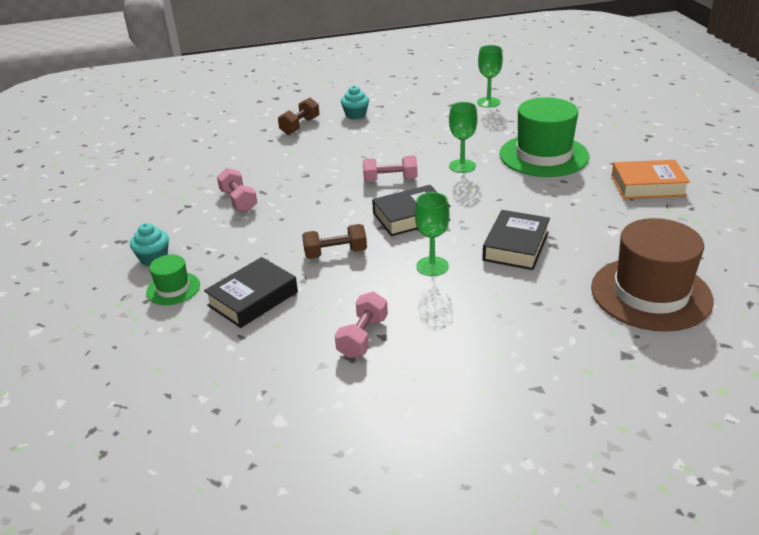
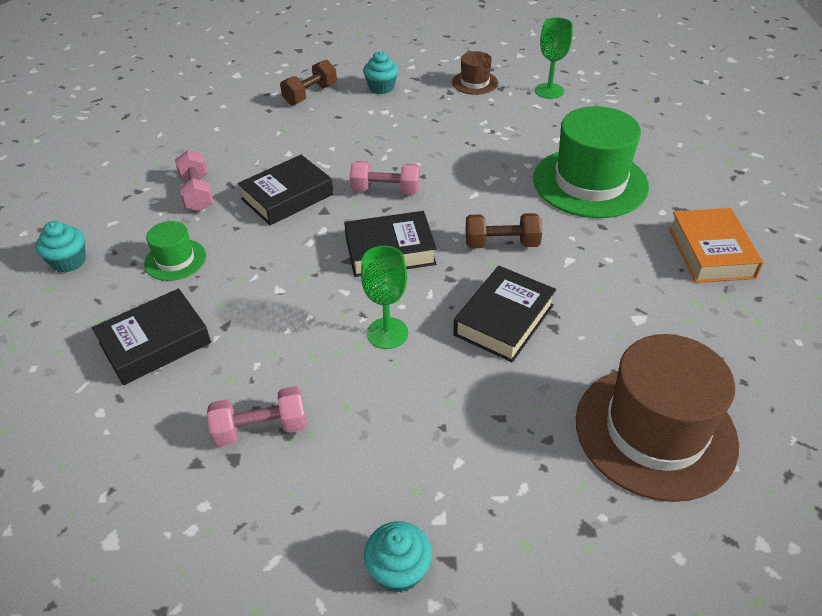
camera: 10 degrees right, 10 degrees up
(173, 288) = (72, 310): green hat -> green hat (175, 260)
(313, 194) = (287, 197): none -> black book
(335, 253) = (278, 291): brown dumbbell -> brown dumbbell (501, 244)
(363, 337) = (261, 429): pink dumbbell -> pink dumbbell turned 45 degrees clockwise
(428, 103) = (475, 82): none -> brown hat
(462, 166) = (481, 183): green goblet -> none
(504, 399) = (399, 570): none -> turquoise cupcake
(648, 186) = (710, 252): orange book -> orange book turned 75 degrees clockwise

